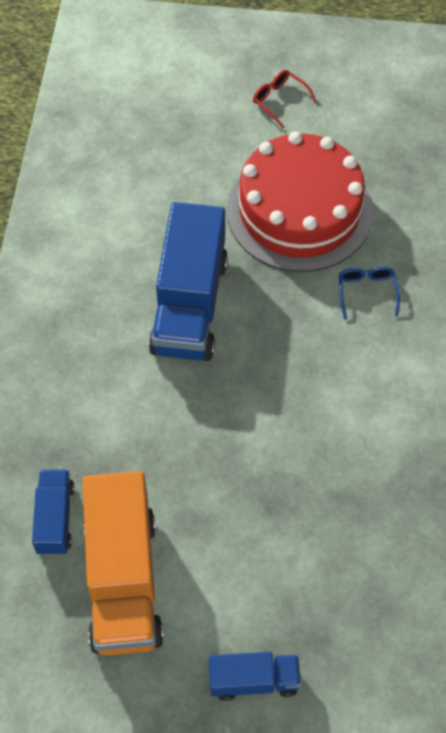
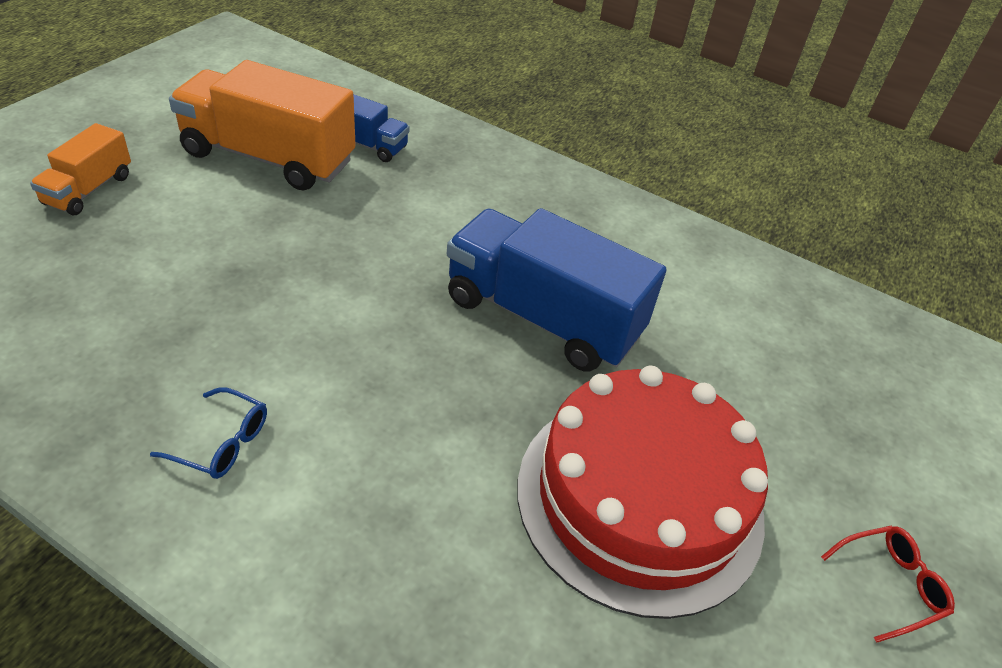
camera: 110 degrees right, 15 degrees down
(254, 680) = (88, 190): blue truck -> orange truck
(367, 292) = (445, 509): blue glasses -> blue glasses (222, 443)

